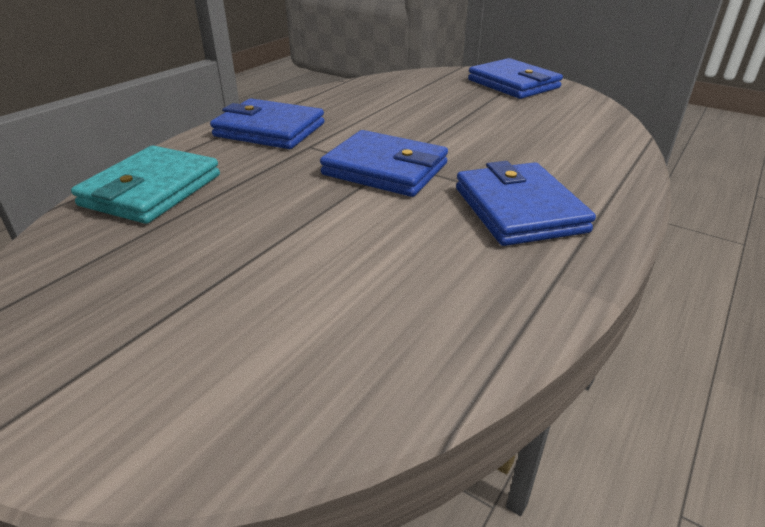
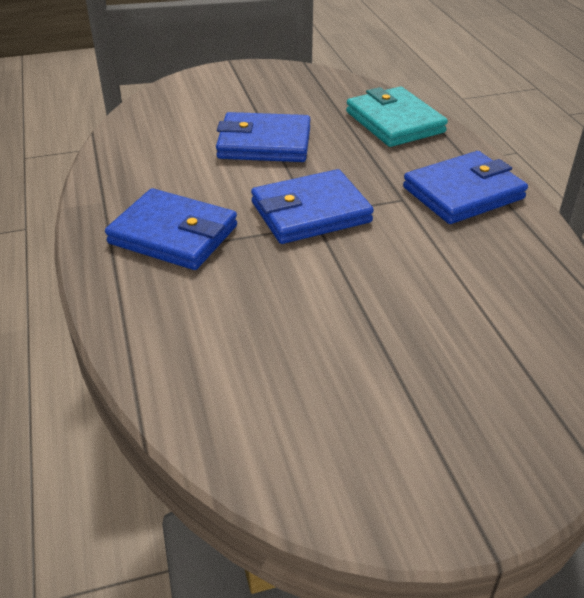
camera: 130 degrees right, 5 degrees up
(513, 84) = (444, 462): blue wallet -> blue wallet (264, 143)

